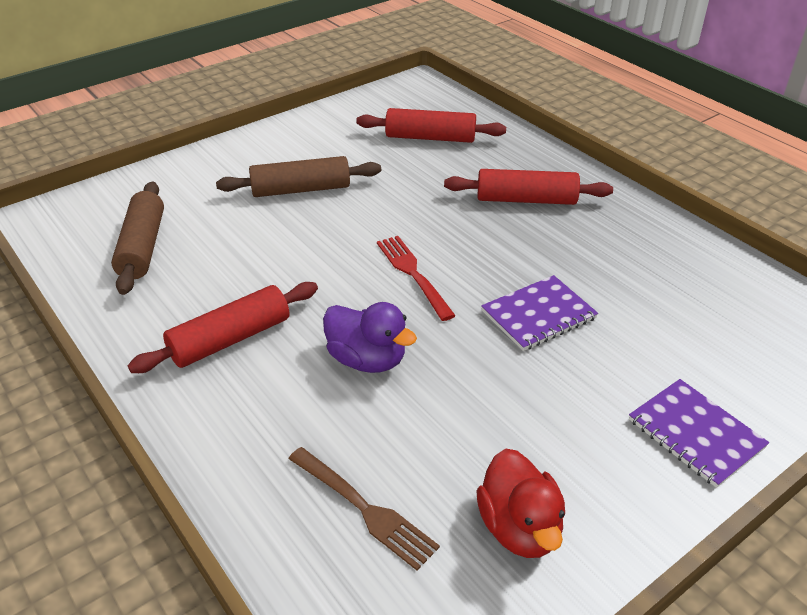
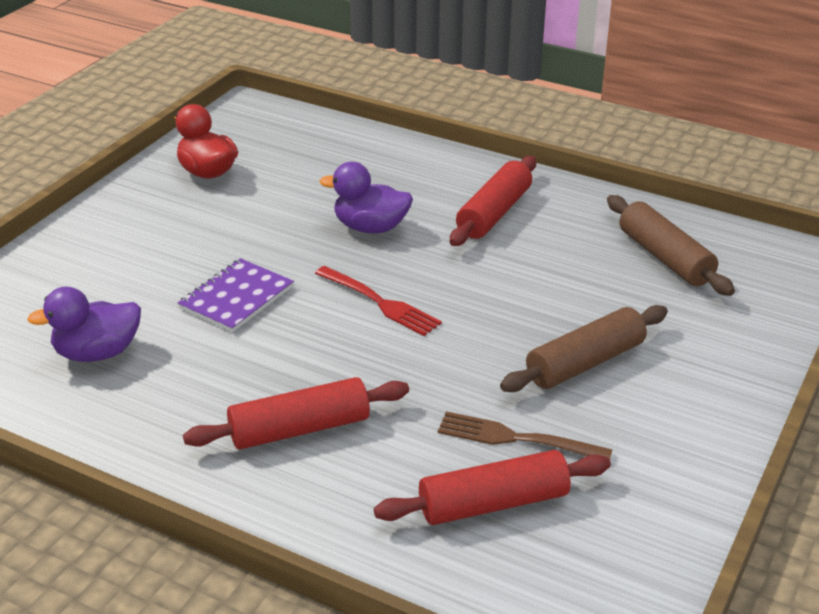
camera: 155 degrees right, 5 degrees down
(364, 509) = (311, 157): brown fork -> brown fork (516, 438)
(675, 295) = (97, 353): none -> purple duck
(695, 434) = (83, 245): purple notebook -> none

